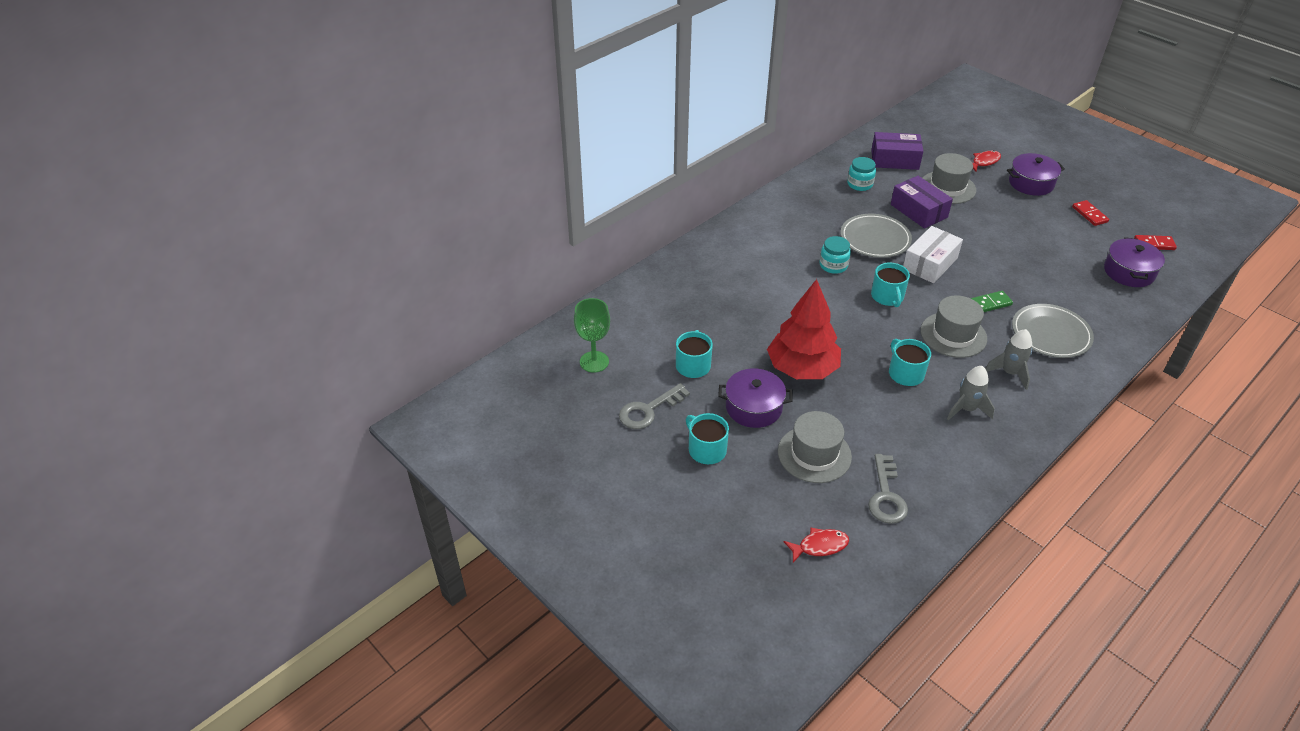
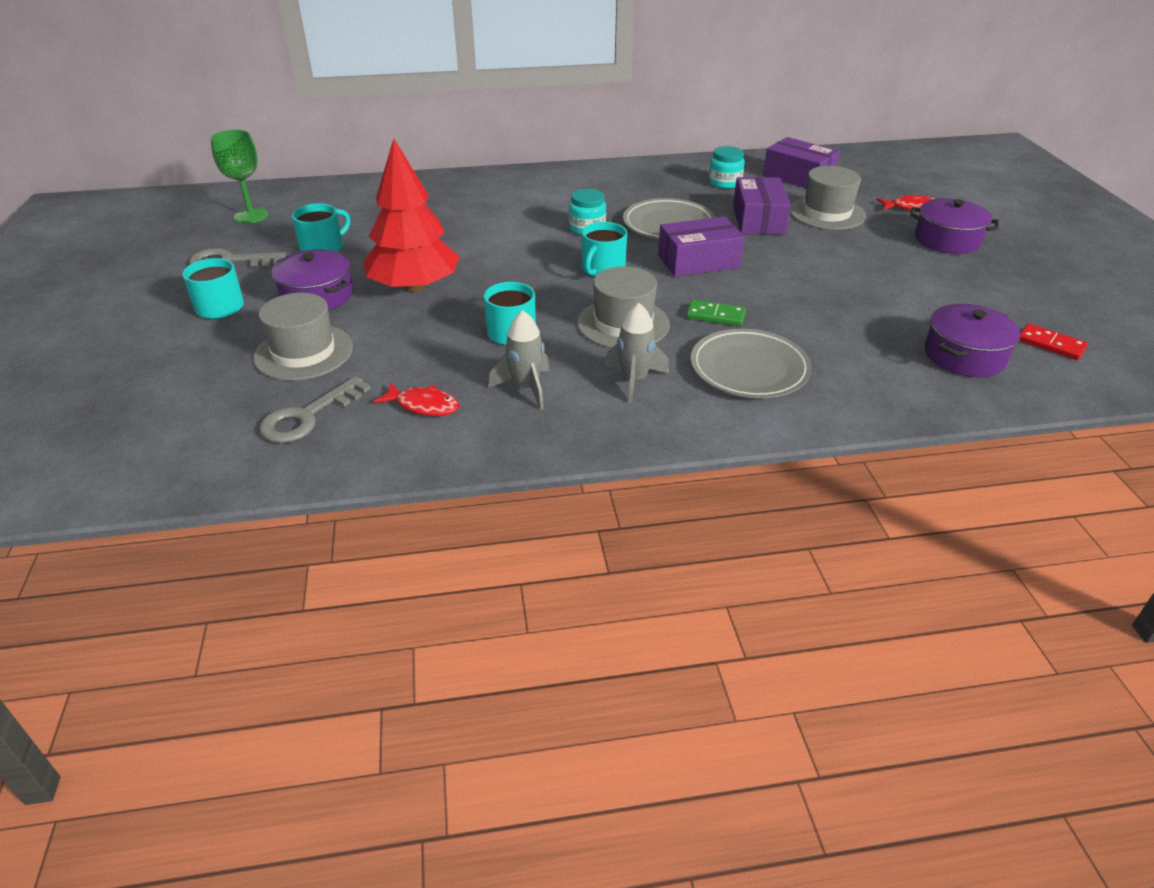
camera: 35 degrees right, 5 degrees down
(819, 546) = (171, 422): red fish -> red fish (423, 405)
(930, 263) = (698, 261): white box -> purple box
(1089, 214) = (990, 288): red domino -> none

